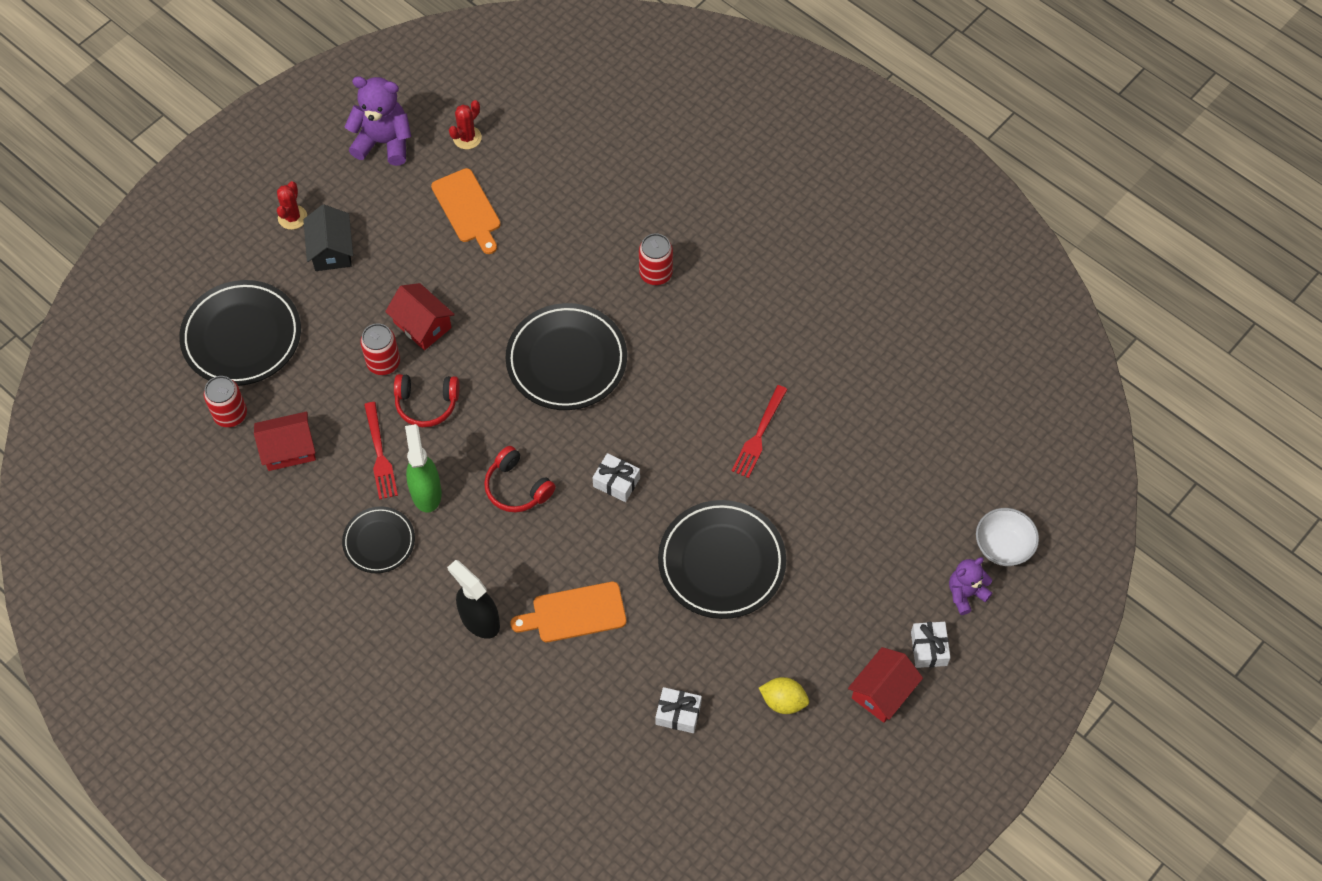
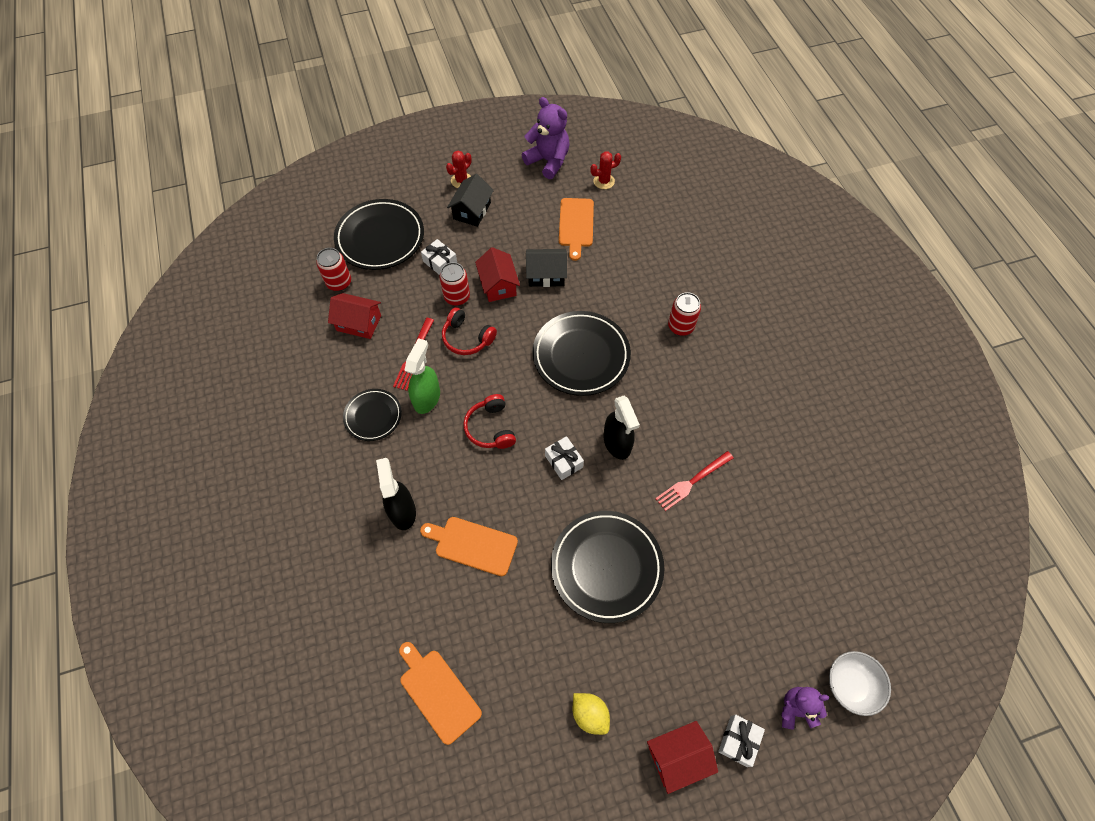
camera: 30 degrees right, 0 degrees up
(470, 286) = (546, 275): none -> black house
(628, 763) = (438, 692): none -> orange cutting board
(661, 435) = (617, 443): none -> black spray bottle
(678, 714) = (500, 674): white gift -> white gift (440, 262)

